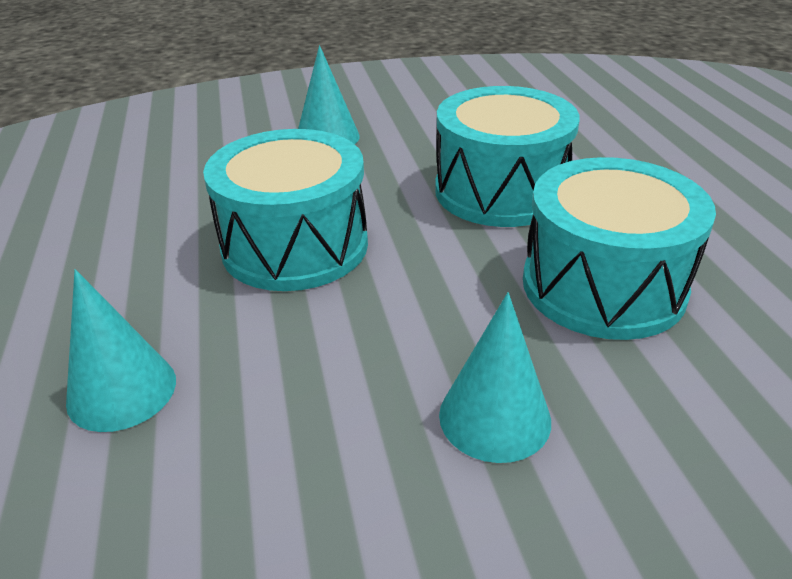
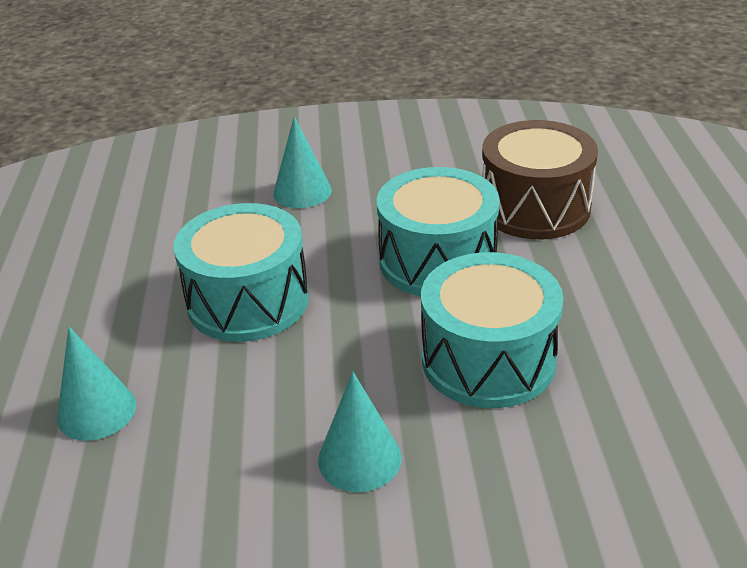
camera: 10 degrees right, 0 degrees up
(581, 137) = (535, 207): none -> brown drum

